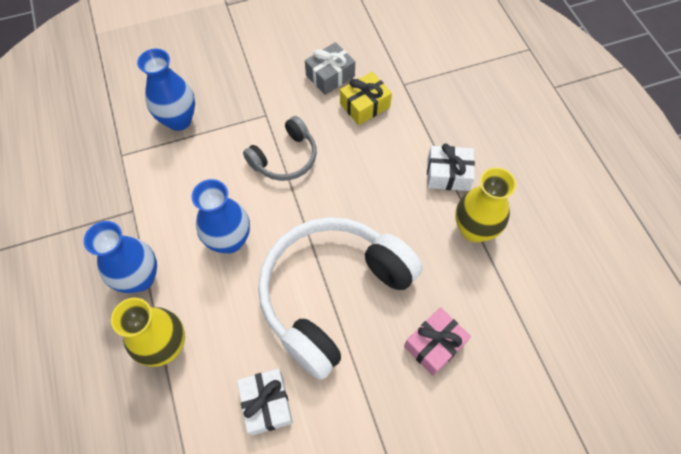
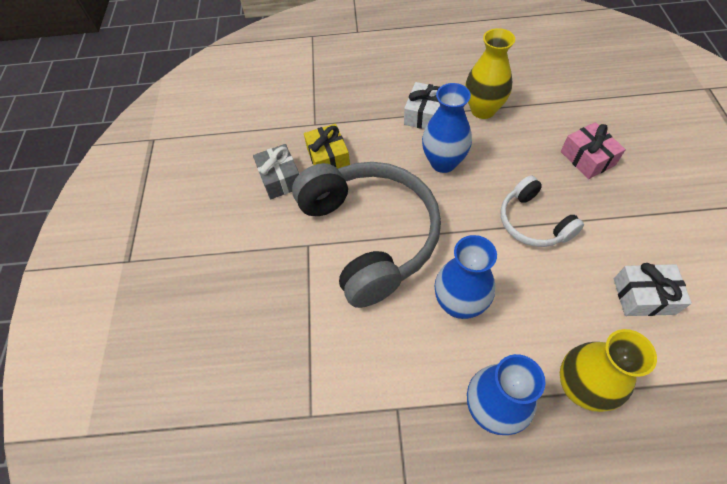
camera: 70 degrees left, 5 degrees down
(179, 120) = (282, 337): blue vase -> blue vase (443, 162)
(285, 158) = (369, 235): grey headphones -> grey headphones, size x1.97
(332, 294) = (533, 222): white headphones -> white headphones, size x0.51

